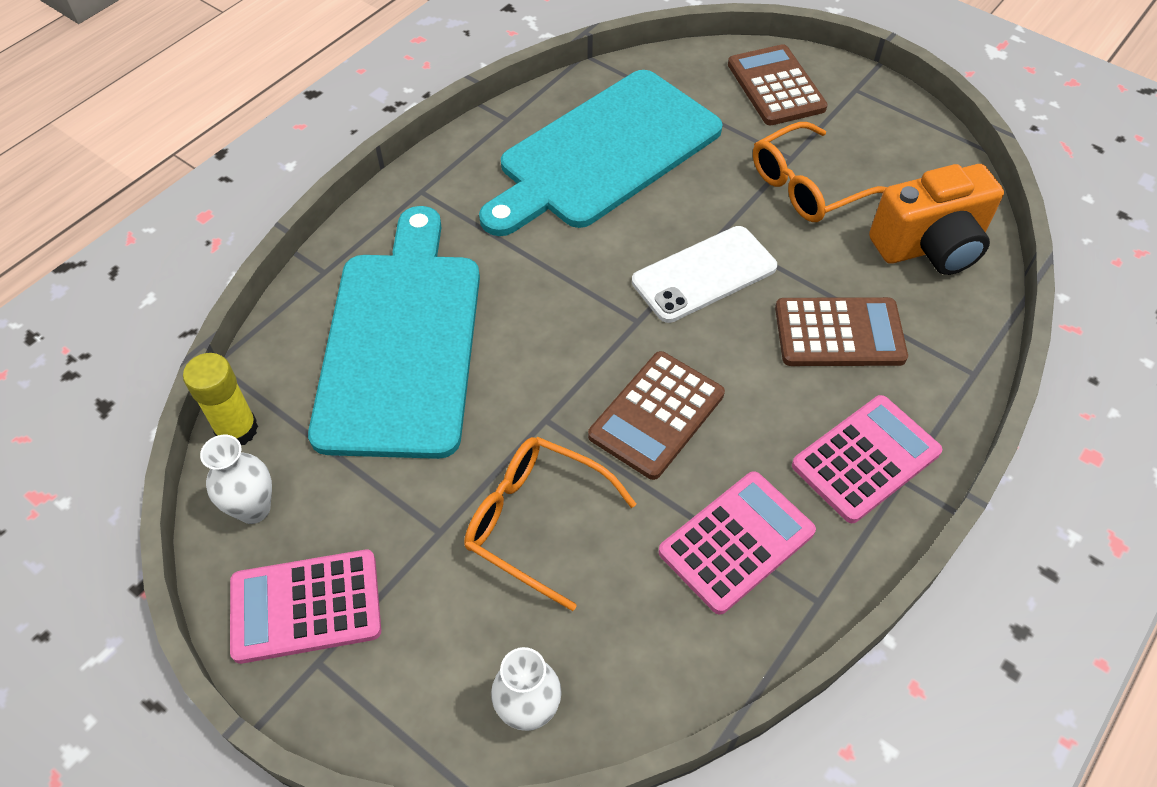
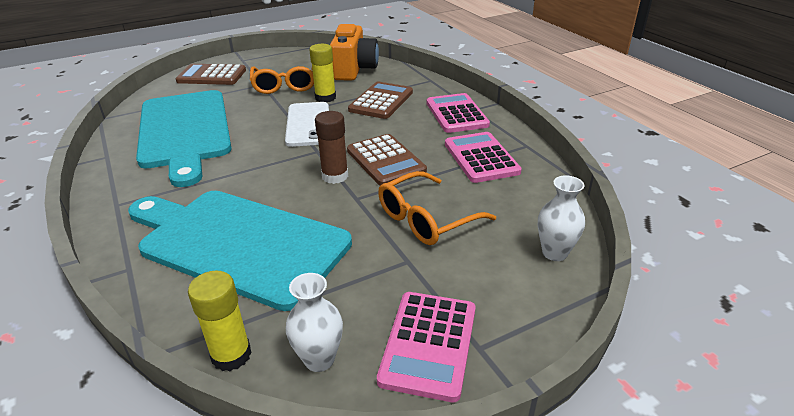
camera: 65 degrees left, 20 degrees down
(585, 371) = (335, 176): none -> brown glue stick
(800, 255) = (325, 98): none -> yellow glue stick

